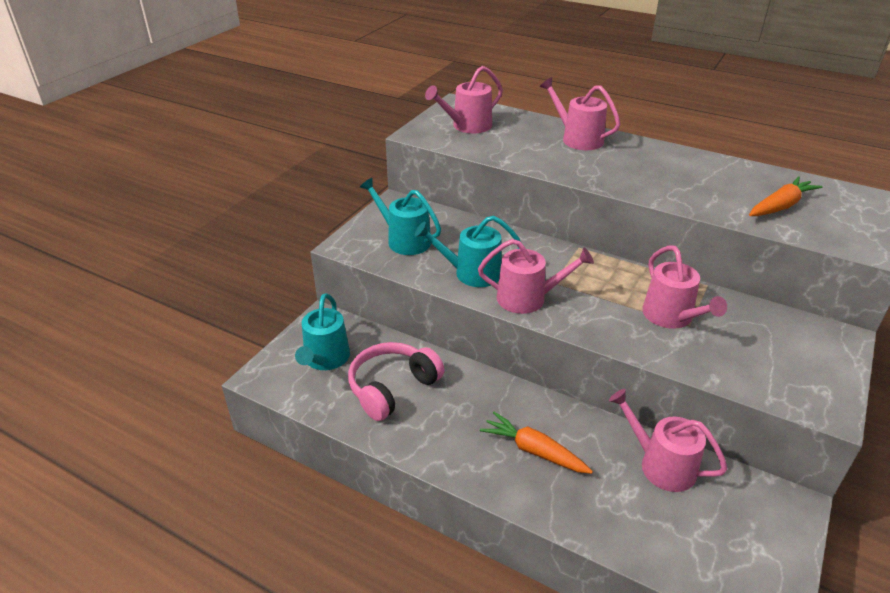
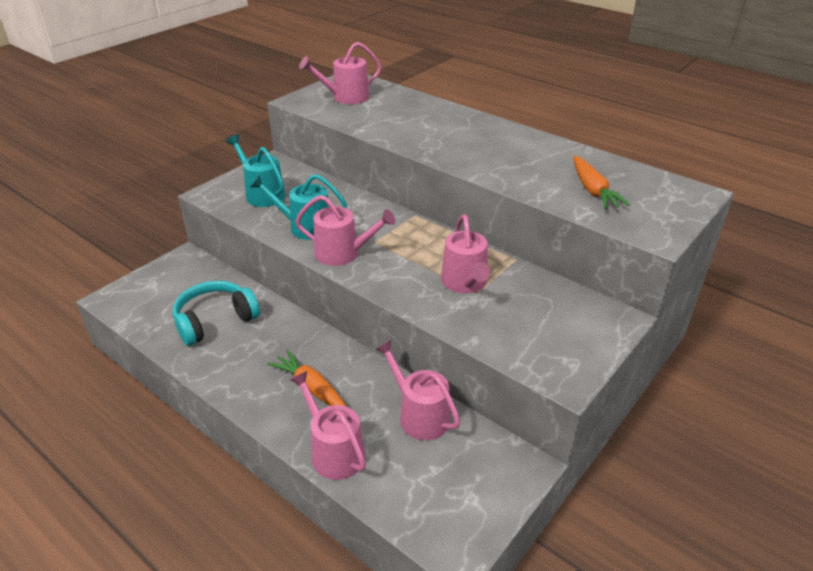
camera: 10 degrees right, 0 degrees up
(325, 359) = (170, 290): turquoise watering can -> none
(392, 388) = (215, 320): pink headphones -> turquoise headphones
(578, 139) = (440, 116): pink watering can -> pink watering can (334, 452)
(780, 206) = (593, 190): orange carrot -> orange carrot turned 105 degrees clockwise

